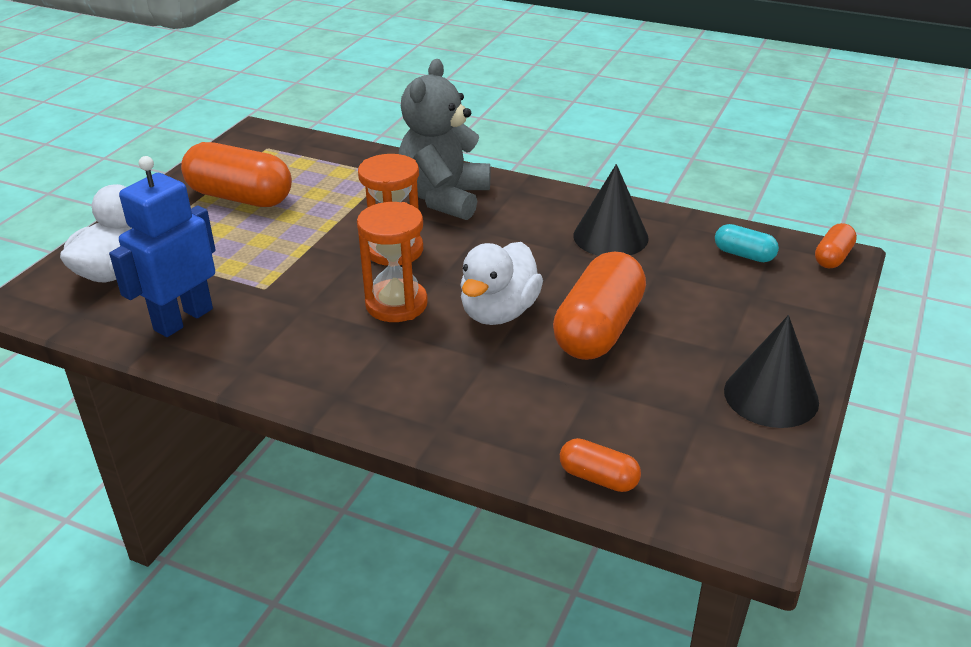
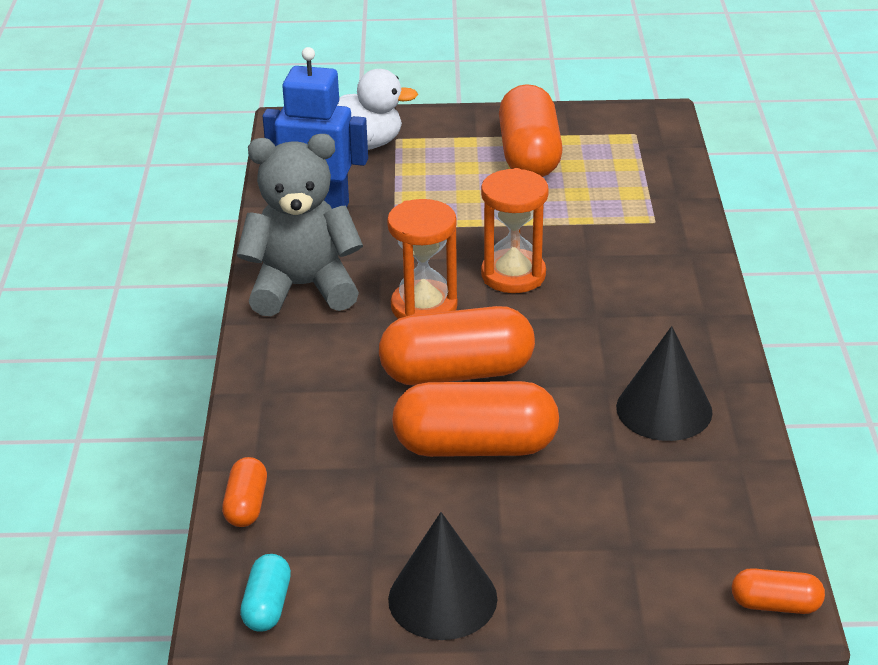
camera: 65 degrees right, 0 degrees up
(444, 198) = (639, 272): grey teddy bear -> grey teddy bear (303, 287)
(499, 312) = (457, 373): white duck -> orange capsule
(744, 255) = (714, 524): turquoise capsule -> turquoise capsule (267, 606)

